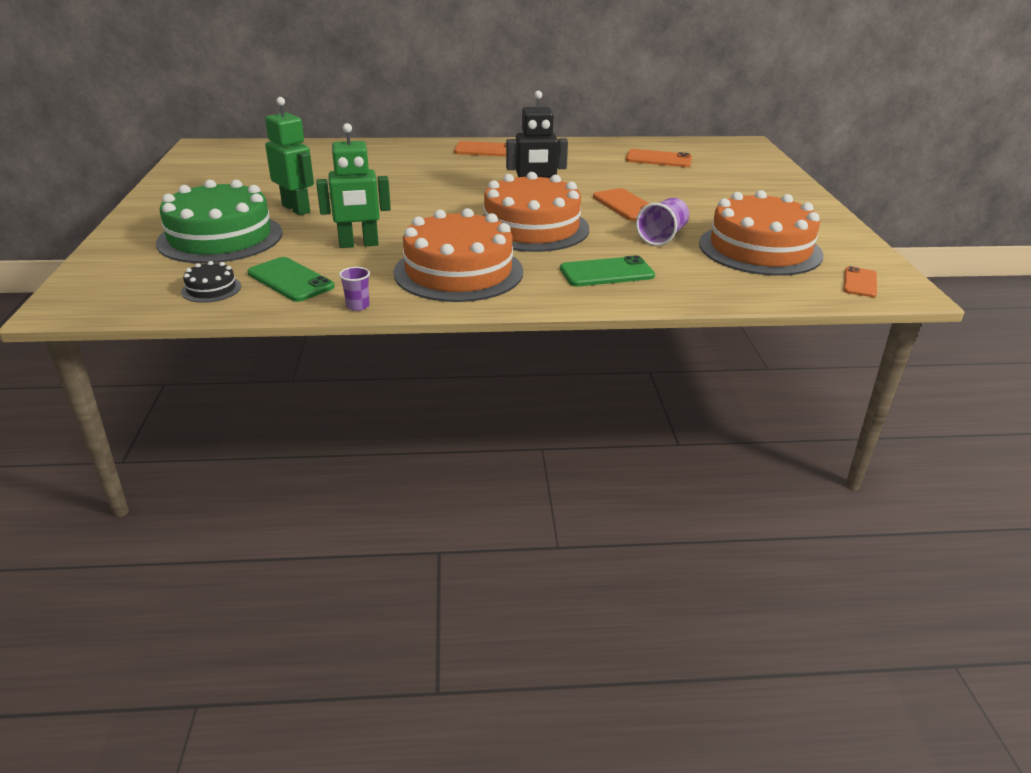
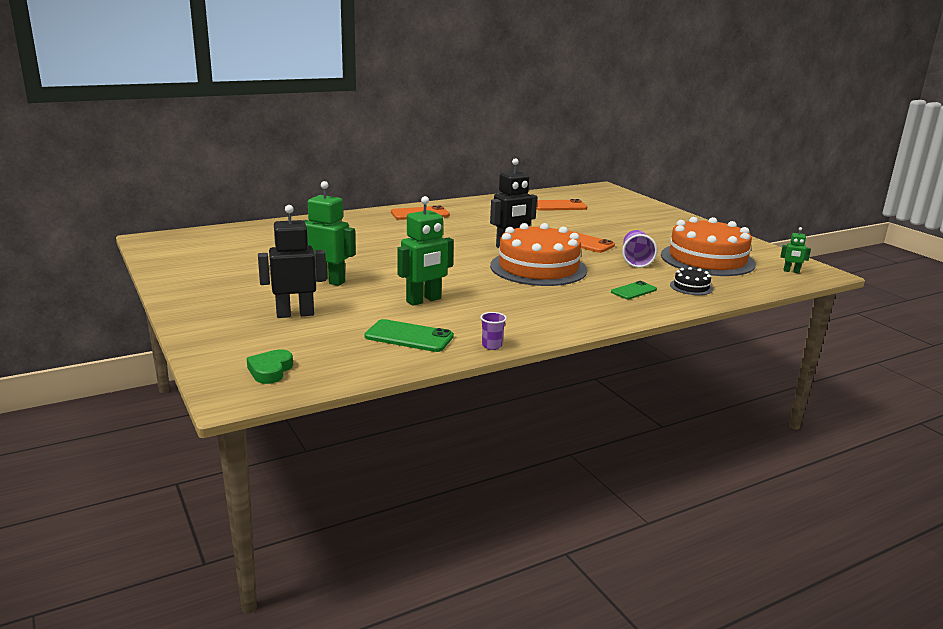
camera: 25 degrees left, 10 degrees down
(122, 289) = (270, 370): none -> green heart
(211, 289) = (352, 355): black cake -> black cake (691, 287)
(220, 237) = (295, 314): green cake -> black robot
(458, 272) = (531, 308): orange cake -> none
(606, 272) = (633, 291): green phone -> green phone, size x0.65
(860, 282) = (791, 271): orange phone -> green robot

